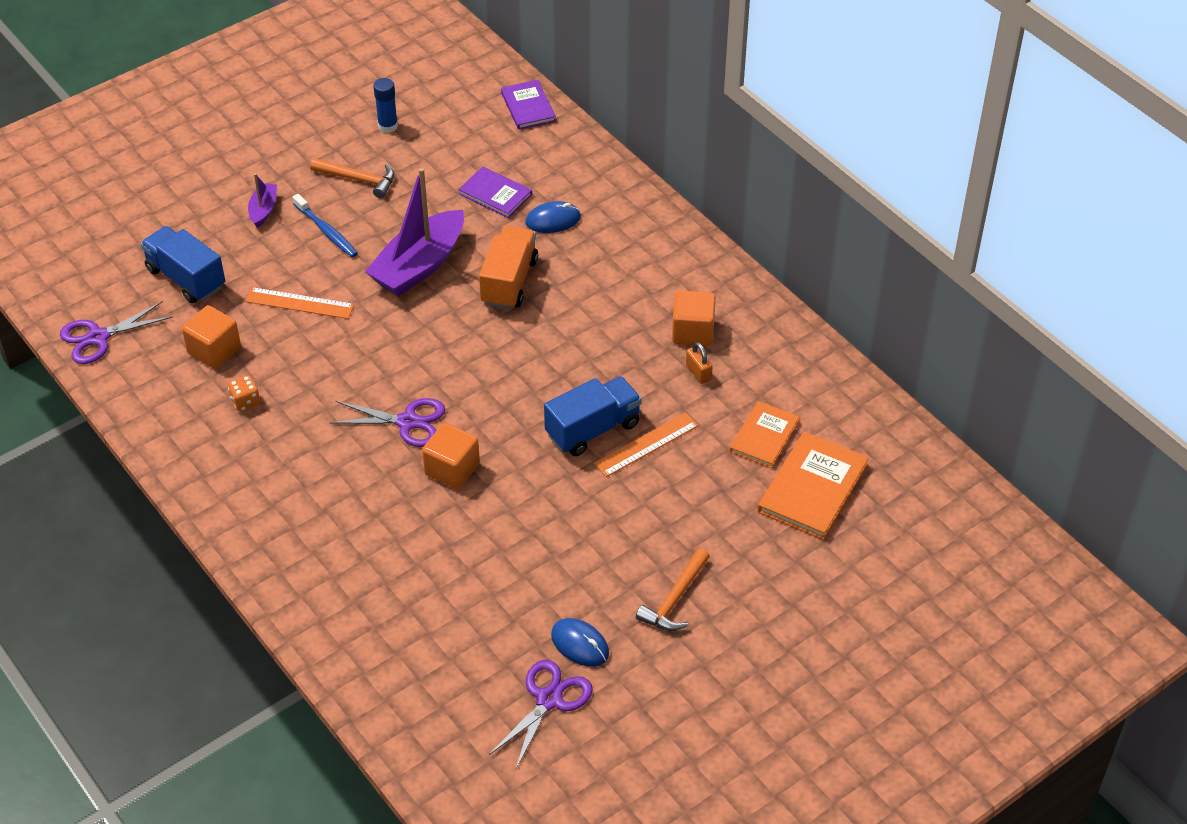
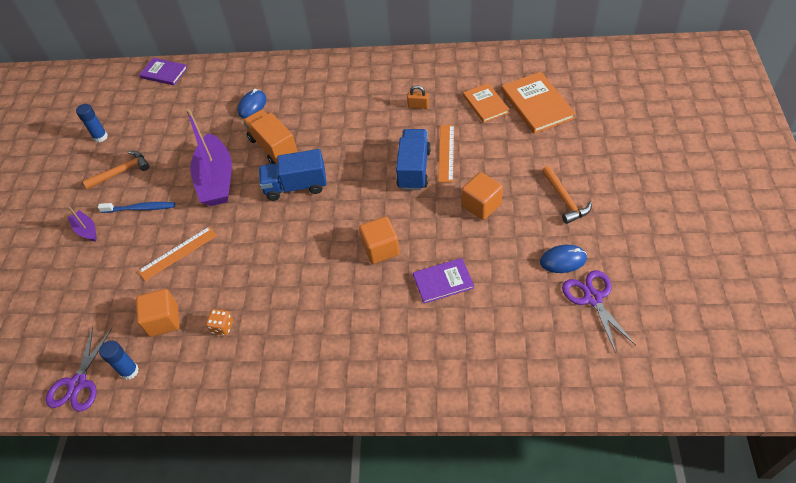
camera: 45 degrees left, 5 degrees up
(141, 365) = (129, 371): none -> blue glue stick
(186, 278) = (89, 302): blue truck -> blue truck (296, 186)
(407, 422) = (324, 250): purple scissors -> none
(495, 194) = (206, 119): purple book -> purple book (443, 282)
(693, 332) = (389, 93): orange cube -> orange cube (481, 205)

